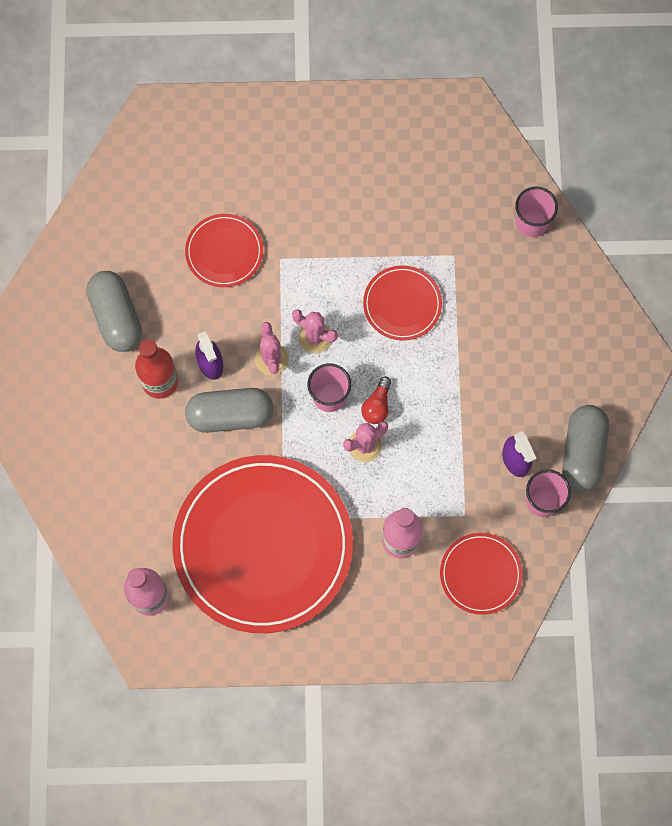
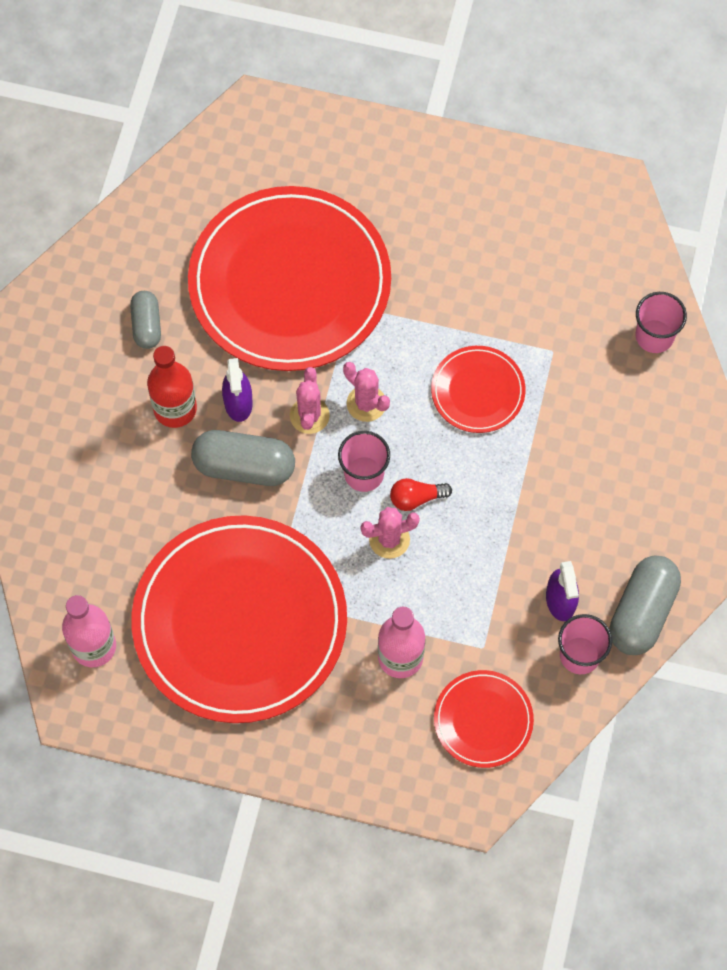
camera: 15 degrees right, 5 degrees down
(116, 317) = (147, 325): grey capsule -> grey capsule, size x0.60
(224, 252) = (290, 283): red plate -> red plate, size x2.19
(377, 406) = (416, 498): red light bulb -> red light bulb turned 45 degrees clockwise

